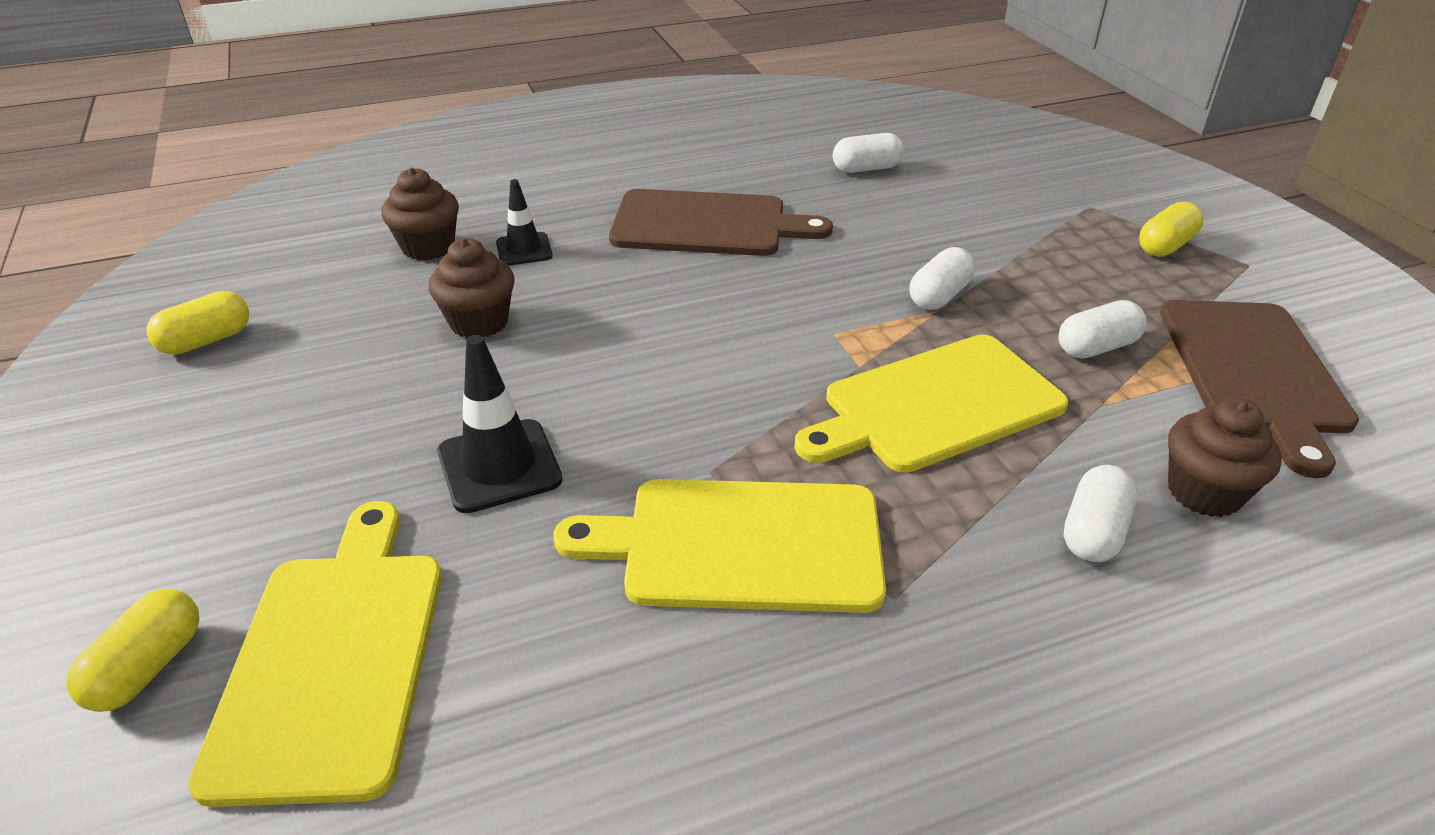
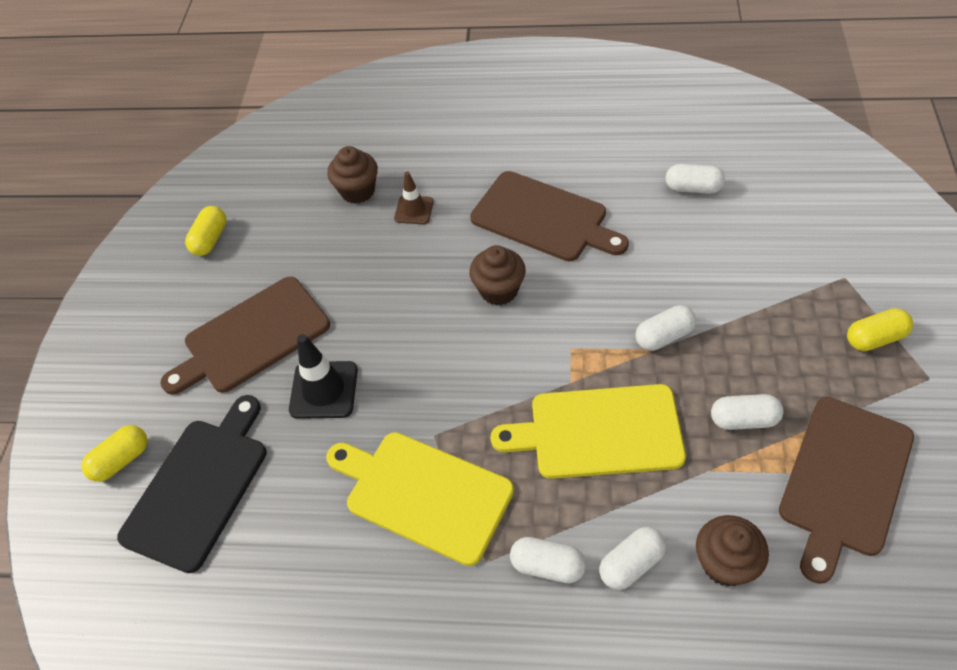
camera: 30 degrees right, 15 degrees up
(206, 340) = (210, 239): yellow capsule -> yellow capsule turned 60 degrees counterclockwise
(333, 658) = (199, 487): yellow cutting board -> black cutting board
(338, 435) = (252, 337): none -> brown cutting board
(479, 322) = (360, 270): brown cupcake -> brown cupcake (499, 290)
(524, 250) = (414, 210): black traffic cone -> brown traffic cone
(986, 572) = (547, 566): none -> white capsule

